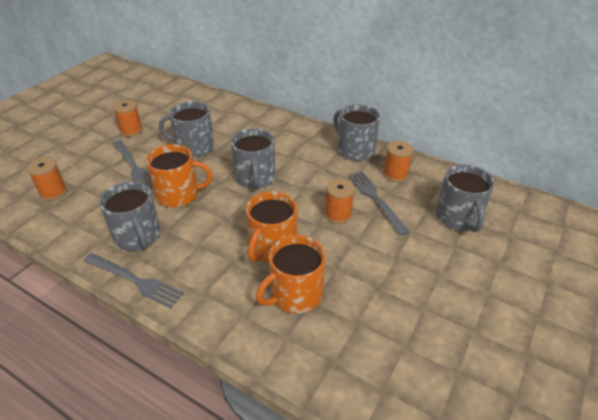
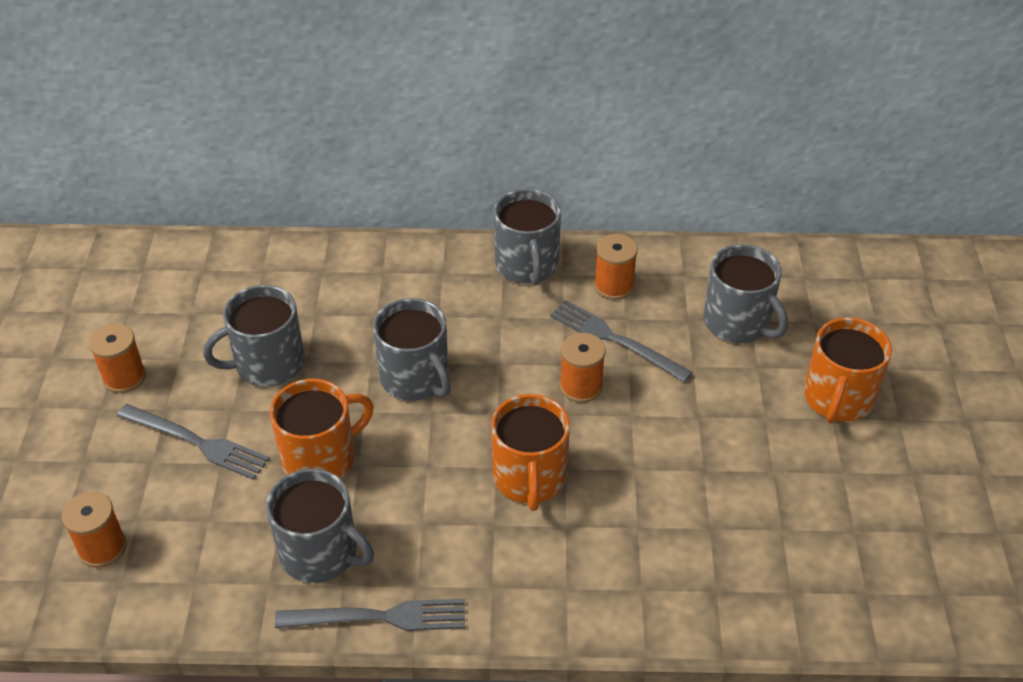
camera: 30 degrees left, 5 degrees up
(295, 294) = (611, 529): orange mug -> orange mug (837, 398)
(355, 150) = (527, 265): grey mug -> grey mug turned 120 degrees counterclockwise

